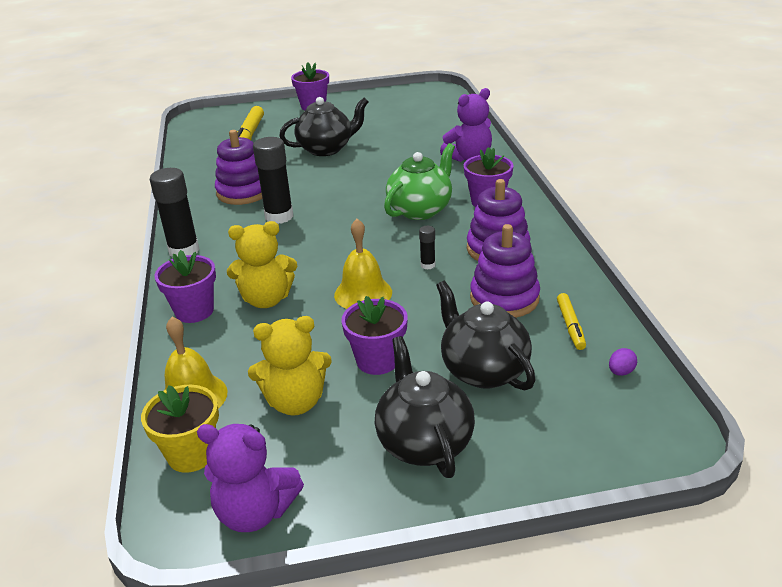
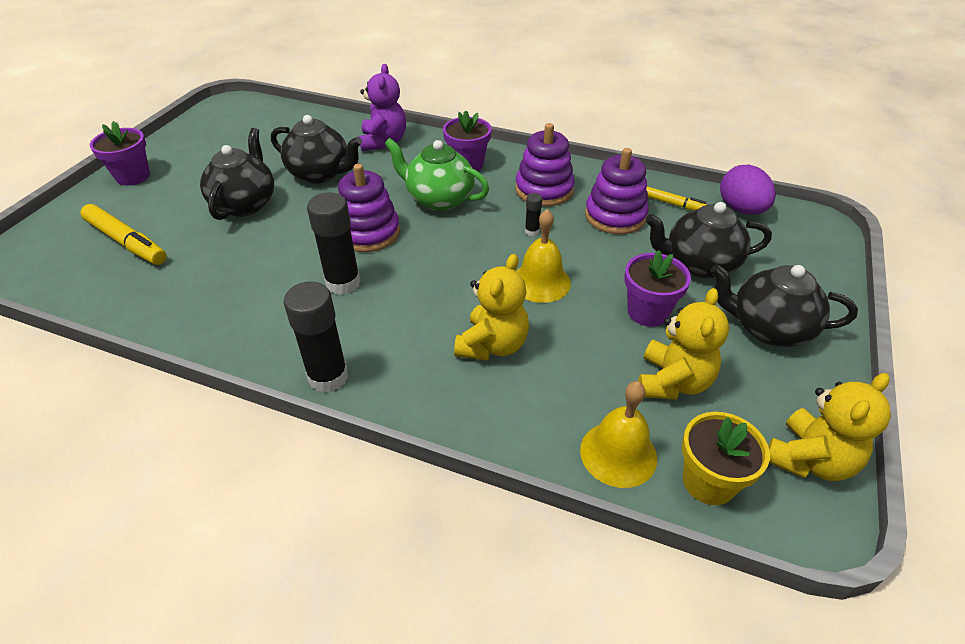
camera: 60 degrees left, 10 degrees up
(194, 311) = (464, 406): purple flower pot -> none
(243, 192) = (255, 289): purple stacking toy -> purple stacking toy (368, 233)
(255, 512) = (809, 460): purple teddy bear -> yellow teddy bear
(393, 155) = (320, 174): none -> black teapot
(420, 210) = (439, 199): green teapot -> green teapot turned 45 degrees counterclockwise
(621, 372) = (741, 209): purple egg -> purple egg, size x2.29

